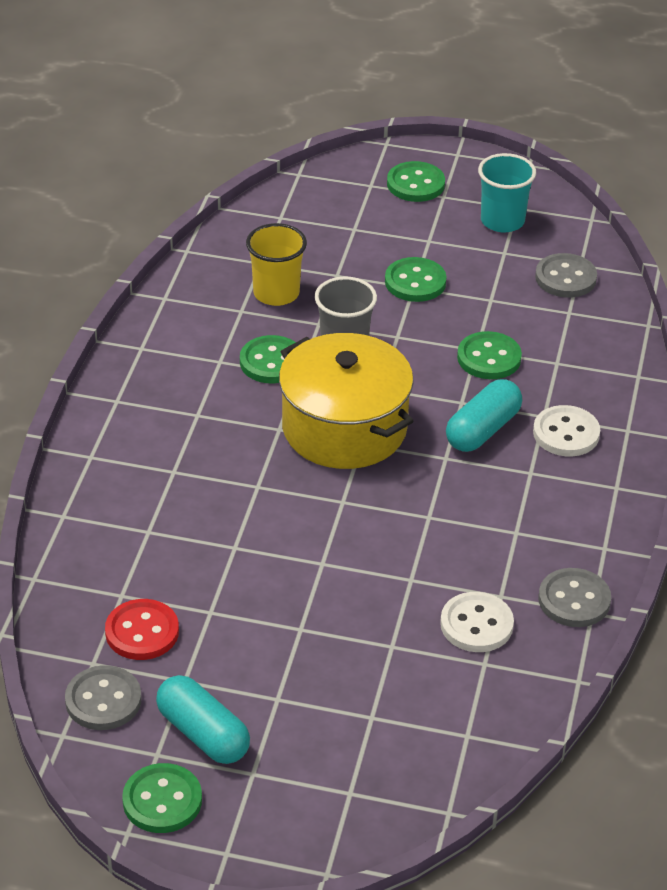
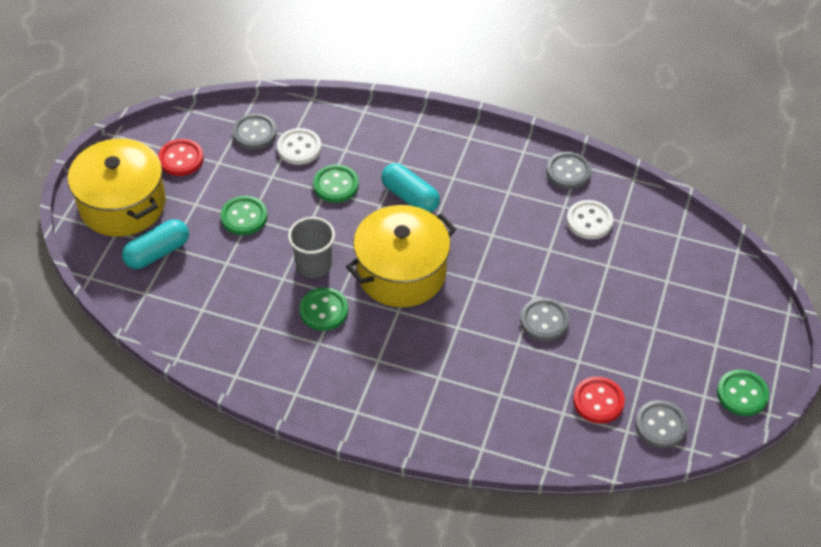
camera: 85 degrees left, 10 degrees up
(203, 734) = (686, 370): turquoise capsule -> turquoise capsule (157, 253)
(276, 293) = (242, 302): yellow cup -> none
(278, 574) = (544, 321): none -> grey button
(415, 184) = (122, 204): green button -> yellow pot
(502, 221) = (181, 159): turquoise cup -> red button
(566, 433) = (417, 155): white button -> white button (299, 148)

